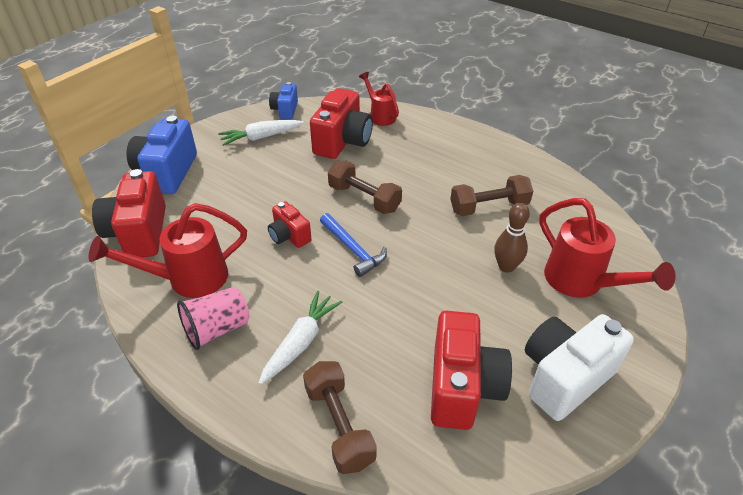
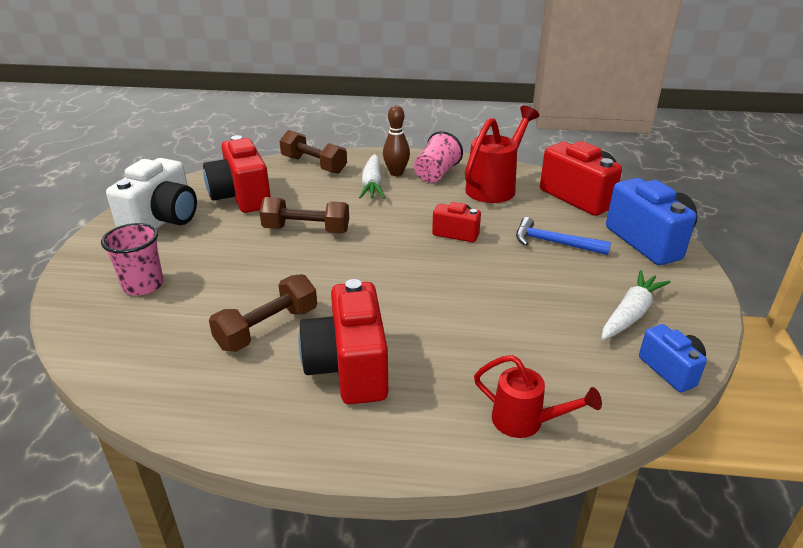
camera: 150 degrees right, 10 degrees down
(342, 142) = (525, 348): red camera -> red camera (349, 368)
(353, 249) = (388, 242): blue hammer -> blue hammer (554, 243)
(364, 198) = (422, 287): brown dumbbell -> brown dumbbell (306, 230)
(506, 267) = (228, 275): brown bowling pin -> brown bowling pin (396, 173)
(582, 283) = (143, 285): red watering can -> pink cup

